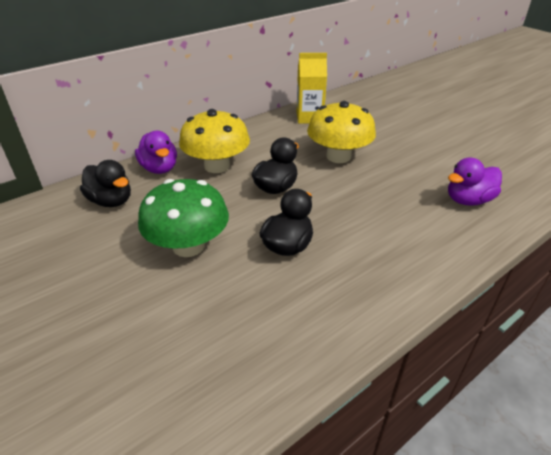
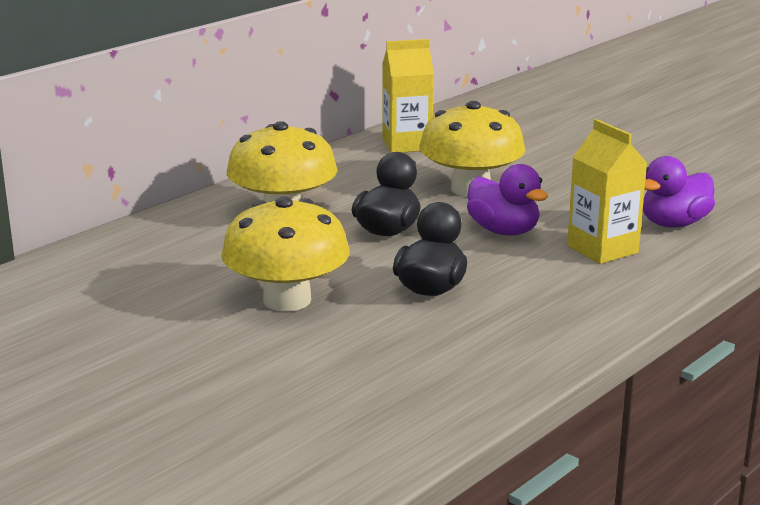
camera: 10 degrees left, 15 degrees down
(111, 201) = (138, 264): black duck -> none
(159, 168) = (192, 222): purple duck -> purple duck (503, 231)
(188, 246) = (287, 300): green mushroom -> yellow mushroom
(414, 220) = (602, 249): none -> yellow carton

